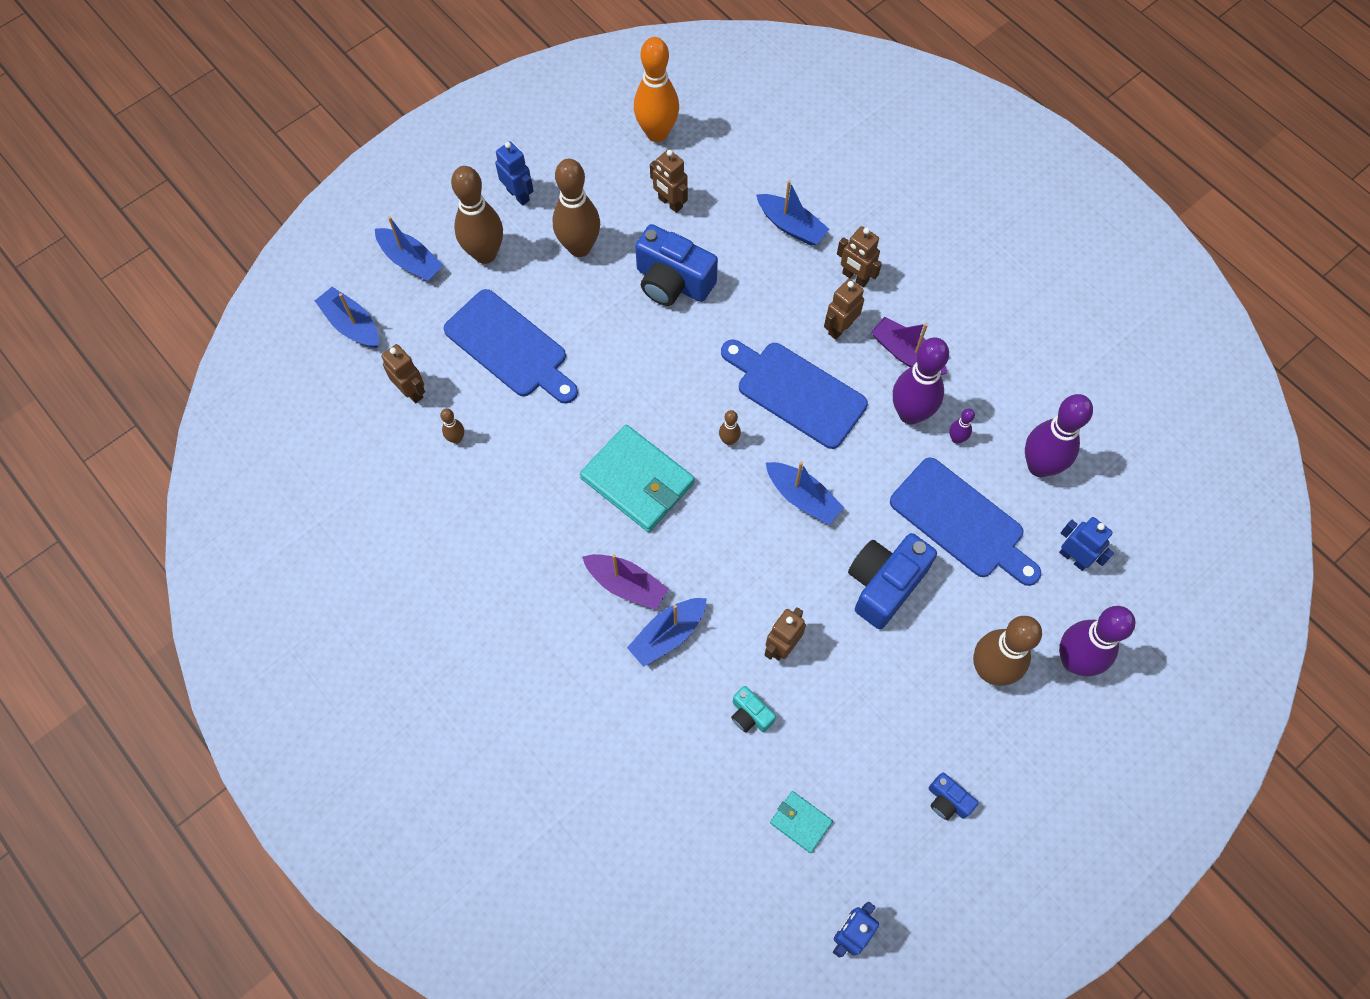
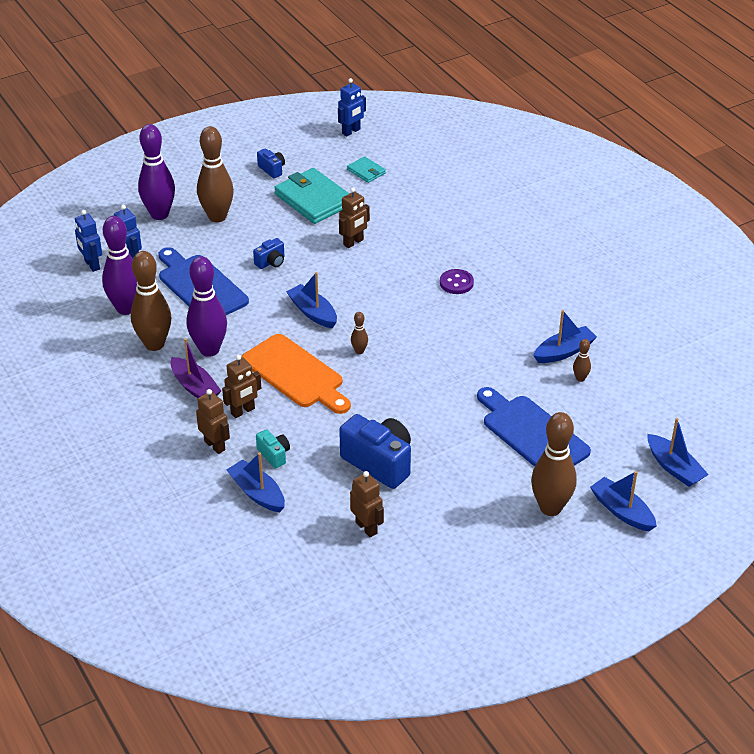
camera: 170 degrees left, 25 degrees down
(411, 391) = (618, 414): brown robot -> none
(518, 195) = (514, 555): blue robot -> blue robot (91, 265)
(579, 247) = (460, 501): brown bowling pin -> brown bowling pin (154, 344)
(626, 584) = (456, 283): purple boat -> purple button
(637, 480) = (437, 336): turquoise wallet -> turquoise wallet (314, 199)
(657, 133) = (365, 594): orange bowling pin -> none
(668, 635) = (431, 256): blue boat -> blue boat (564, 351)
(750, 715) = (385, 215): turquoise camera -> turquoise camera (274, 455)
(796, 392) = (295, 374): blue cutting board -> orange cutting board
(884, 584) = (271, 262): blue camera -> blue camera, size x0.49
(956, 439) = (180, 331): purple bowling pin -> none

